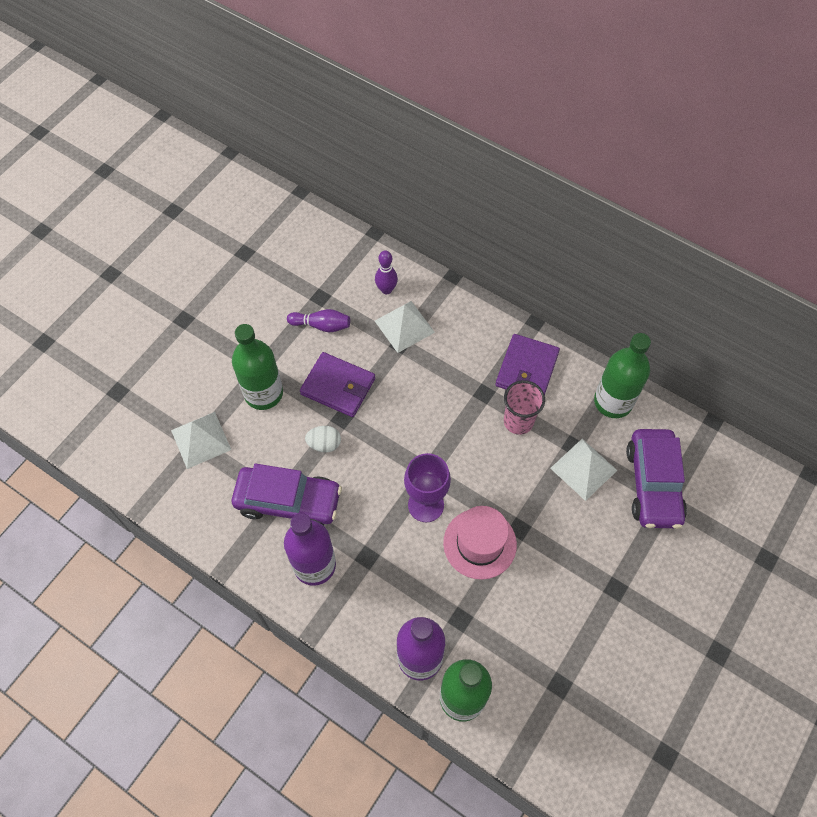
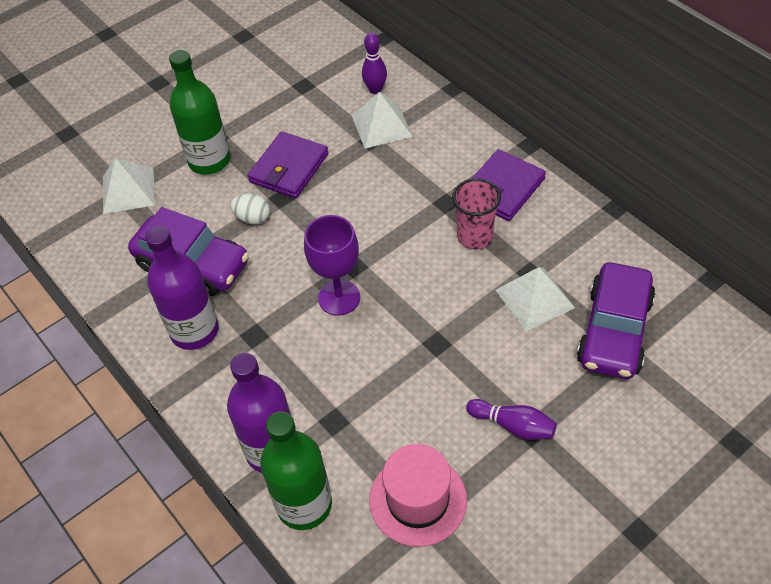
camera: 20 degrees right, 10 degrees down
(321, 325) = (294, 110): purple bowling pin -> purple bowling pin (513, 425)
(338, 386) = (289, 168): purple wallet -> purple wallet turned 75 degrees clockwise
(479, 543) = (385, 349): pink hat -> pink hat (418, 500)
(613, 402) = (593, 238): green bottle -> none

